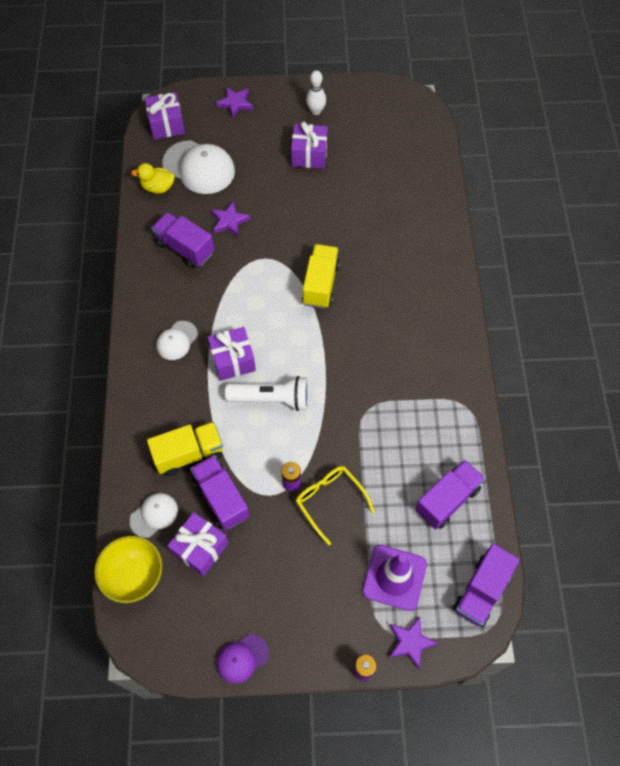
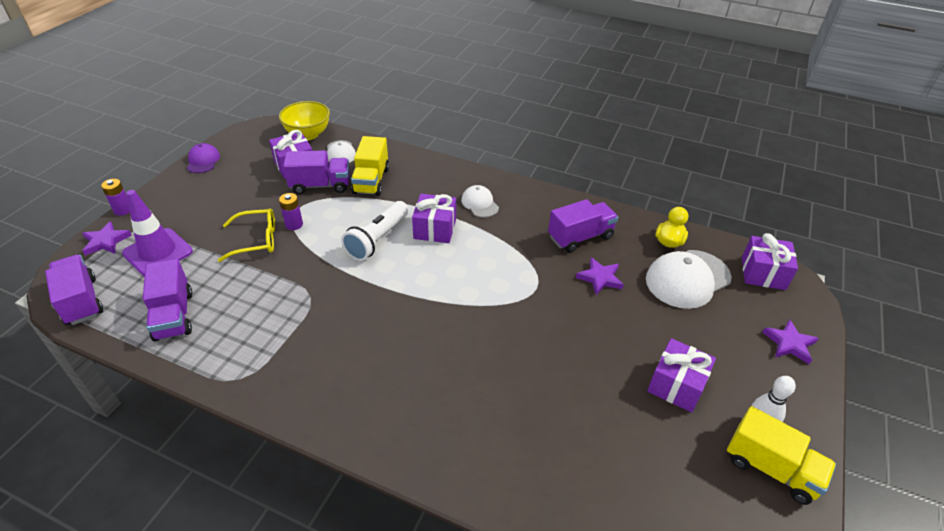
camera: 115 degrees right, 20 degrees down
(320, 284) = (476, 319): yellow truck -> yellow truck (771, 468)

